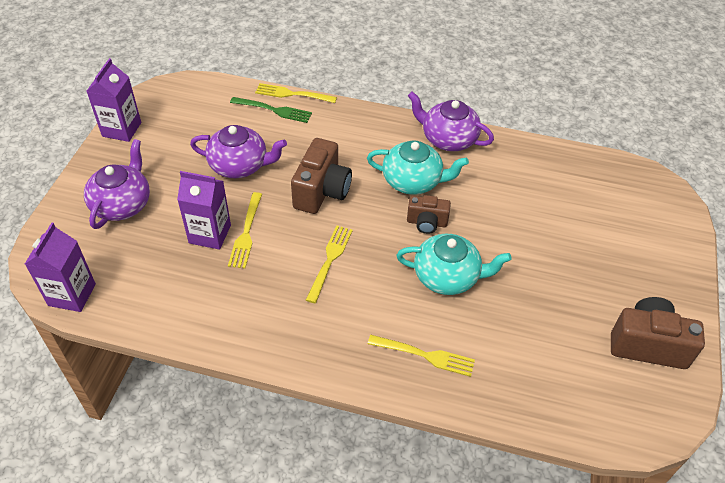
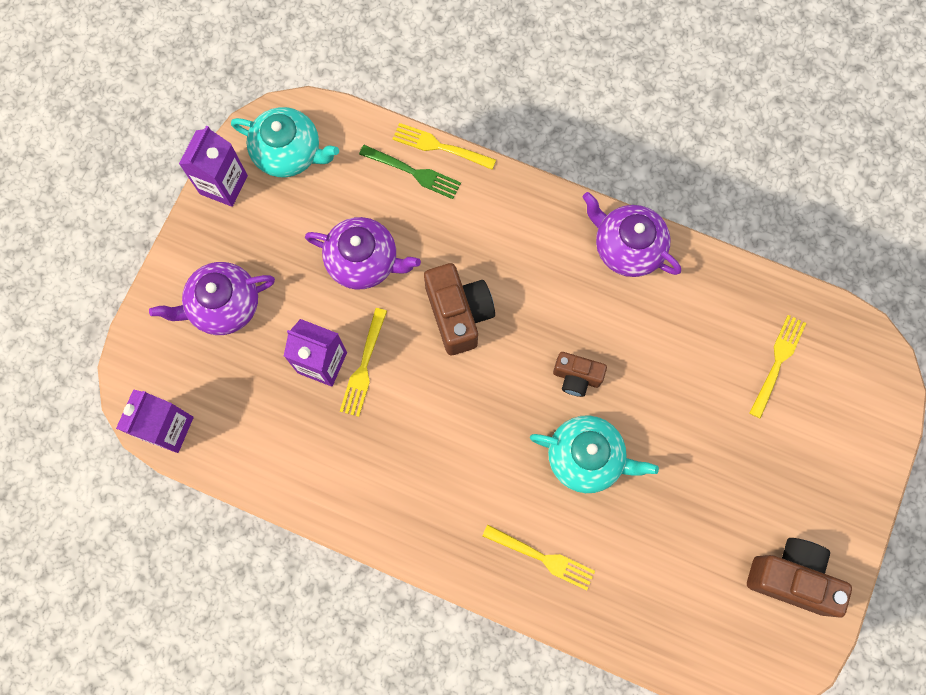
camera: 10 degrees right, 25 degrees up
(122, 204) = (223, 305): purple teapot -> purple teapot turned 135 degrees counterclockwise
(322, 191) = (458, 314): brown camera -> brown camera turned 45 degrees counterclockwise
(330, 260) = (455, 417): yellow fork -> yellow fork (777, 362)
(413, 181) = (571, 311): turquoise teapot -> turquoise teapot (289, 153)

